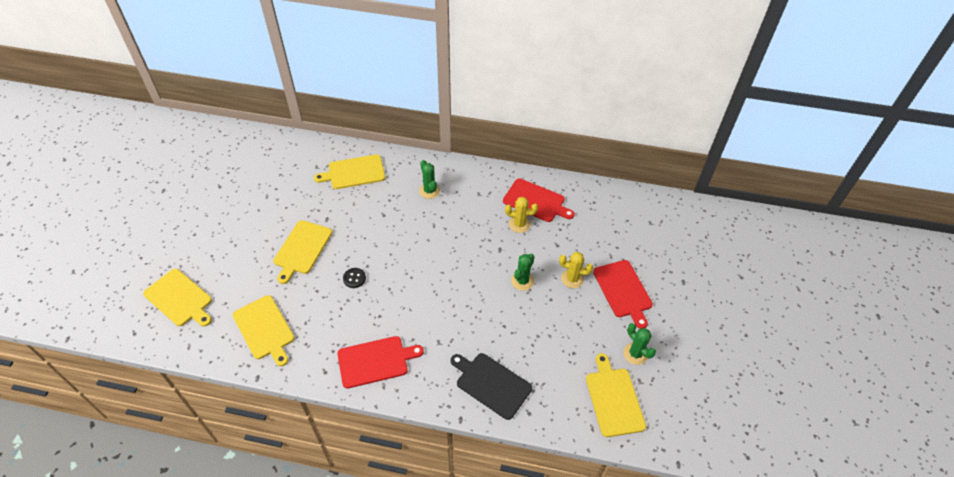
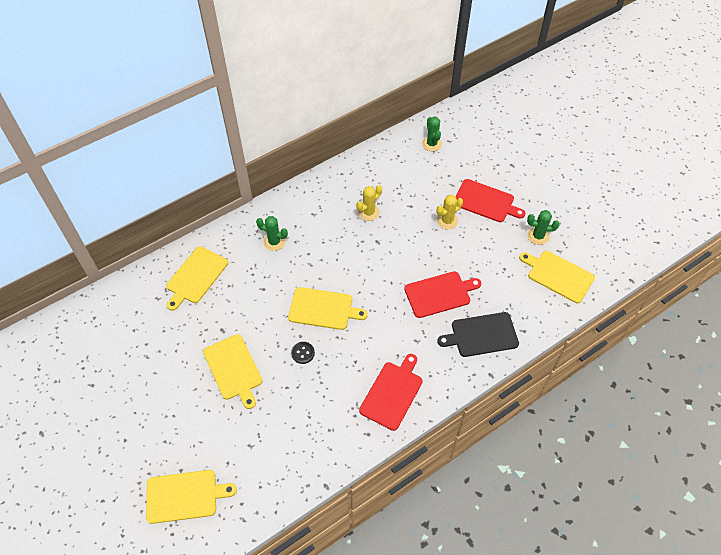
camera: 45 degrees left, 5 degrees up
(264, 329) = (285, 450): yellow cutting board -> yellow cutting board (323, 309)
(522, 281) = (418, 250): green cactus -> green cactus (431, 144)
(536, 201) = (359, 186): red cutting board -> red cutting board (440, 294)

